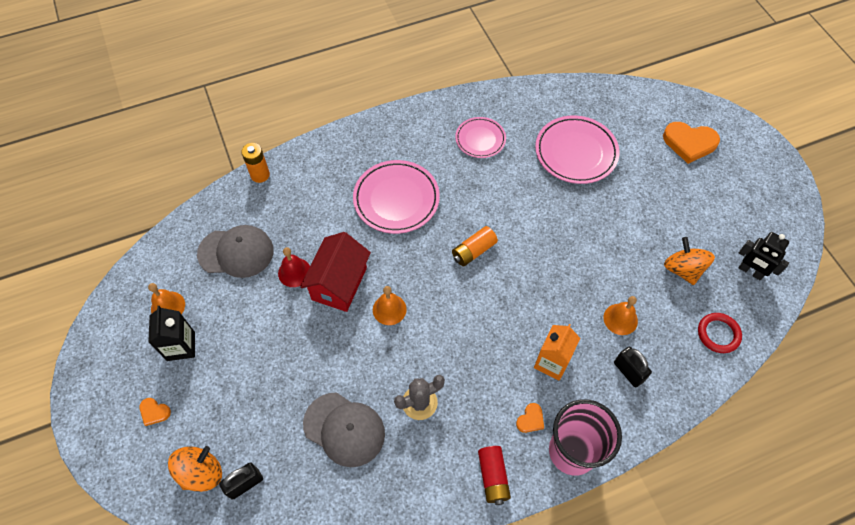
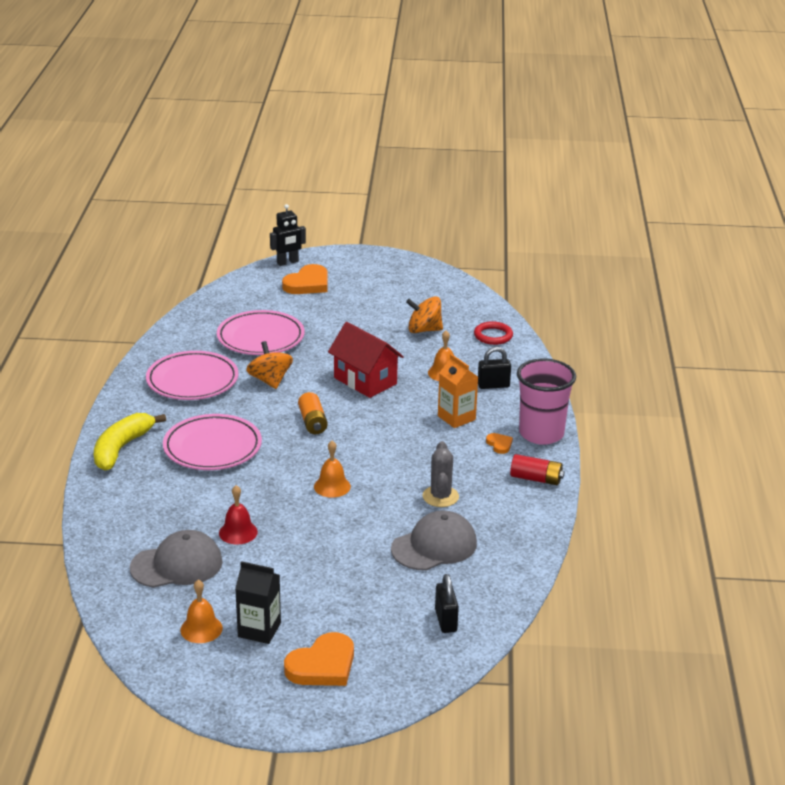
camera: 65 degrees left, 30 degrees down
(154, 412) = (322, 665): orange heart -> orange heart, size x2.05
(201, 473) = (414, 647): orange spinning top -> orange spinning top (270, 380)
(236, 252) = (177, 565): grey cap -> grey cap turned 45 degrees clockwise
(260, 175) = (91, 524): orange battery -> none
(339, 283) = (277, 508): red house -> red house (365, 381)
(362, 143) = (121, 448): none -> yellow banana
(480, 139) = (192, 380): pink plate -> pink plate, size x1.62
(750, 271) = (452, 303): black robot -> black robot (287, 262)

